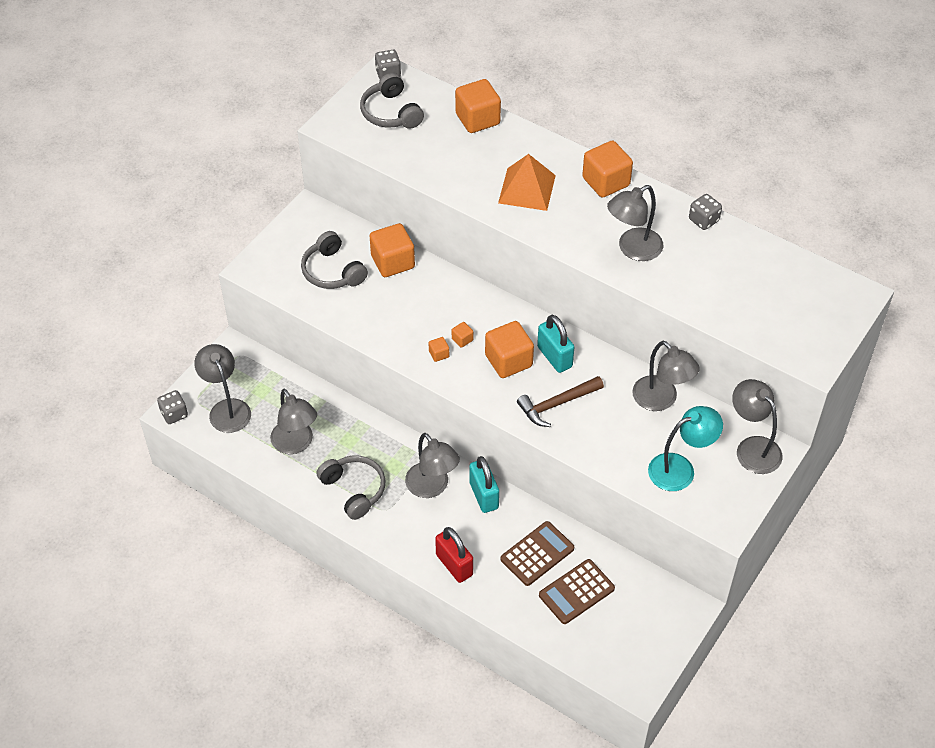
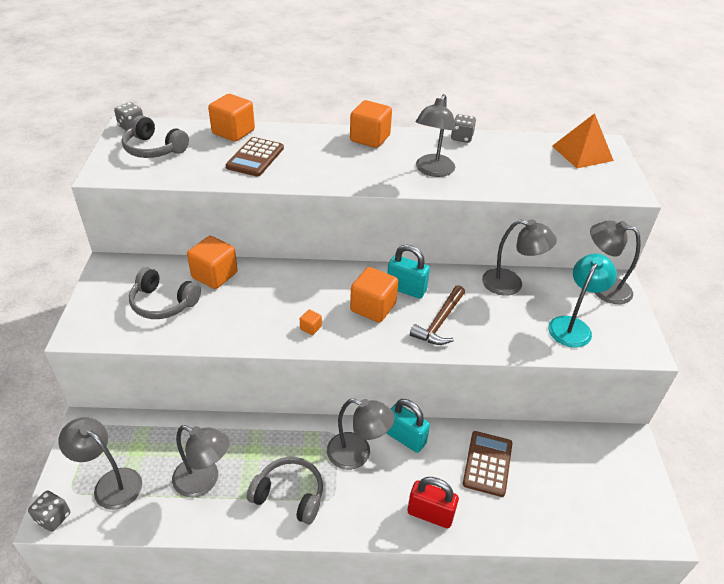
camera: 35 degrees left, 10 degrees down
(462, 339) = (321, 308): orange cube -> none
(526, 189) = (314, 161): orange pyramid -> orange pyramid (582, 153)
(576, 592) = (544, 478): brown calculator -> brown calculator (255, 157)

